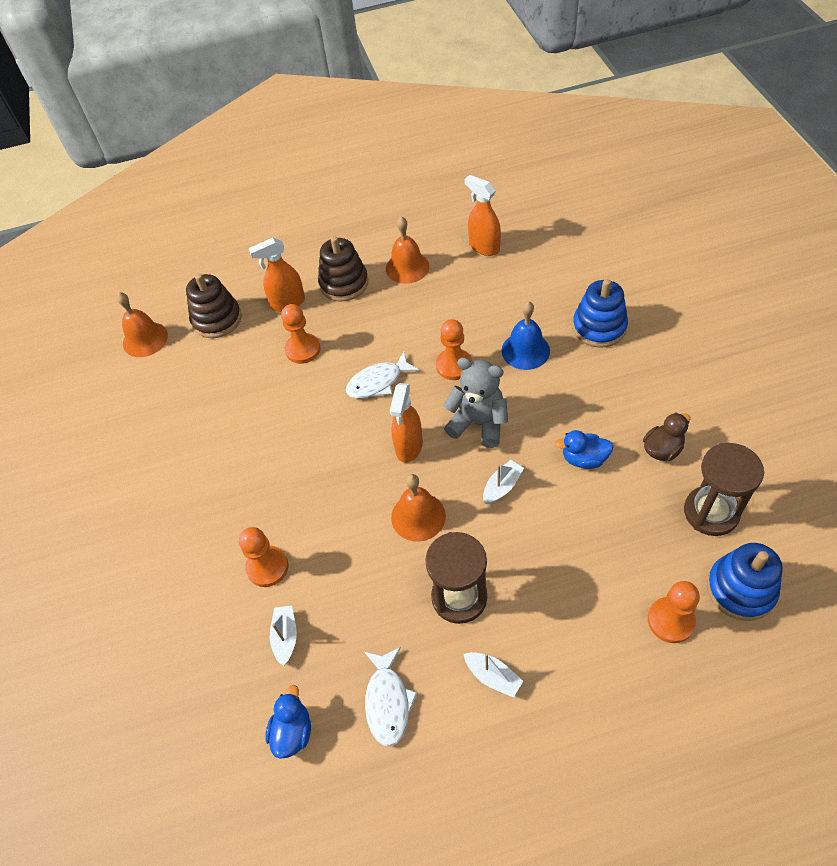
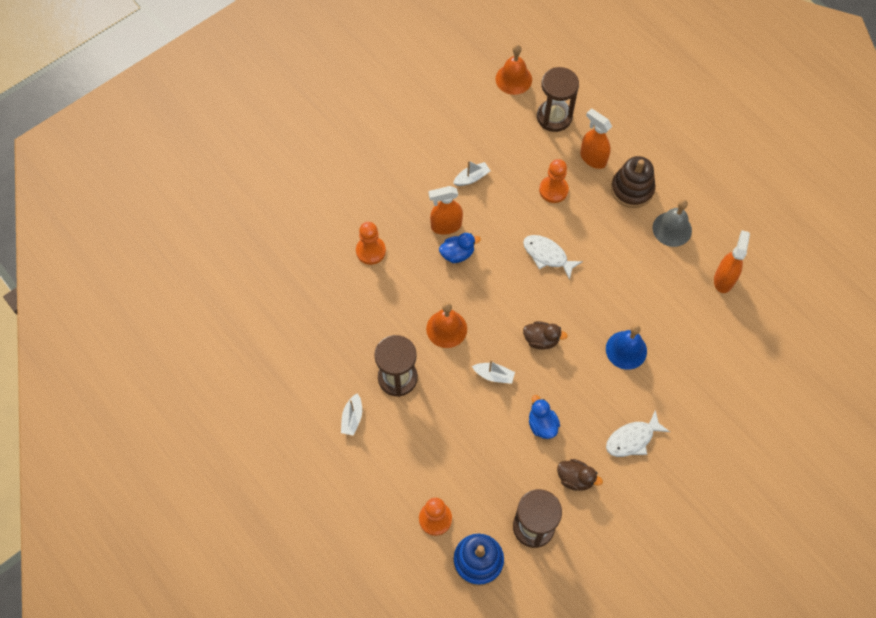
camera: 60 degrees right, 10 degrees up
(217, 319) = (554, 117): brown stacking toy -> brown hourglass
(285, 637) = (329, 284): white boat -> white boat (471, 178)
(292, 731) = (274, 315): blue duck -> blue duck (457, 254)
(388, 701) = (312, 362): white fish -> white fish (632, 439)
(407, 267) = (672, 229): orange bell -> grey bell
(409, 447) = (500, 300): orange spray bottle -> orange spray bottle (446, 226)
(454, 365) = (587, 303): orange pawn -> none
(478, 423) = (541, 340): grey teddy bear -> brown duck
(599, 327) = (676, 398): blue stacking toy -> none

